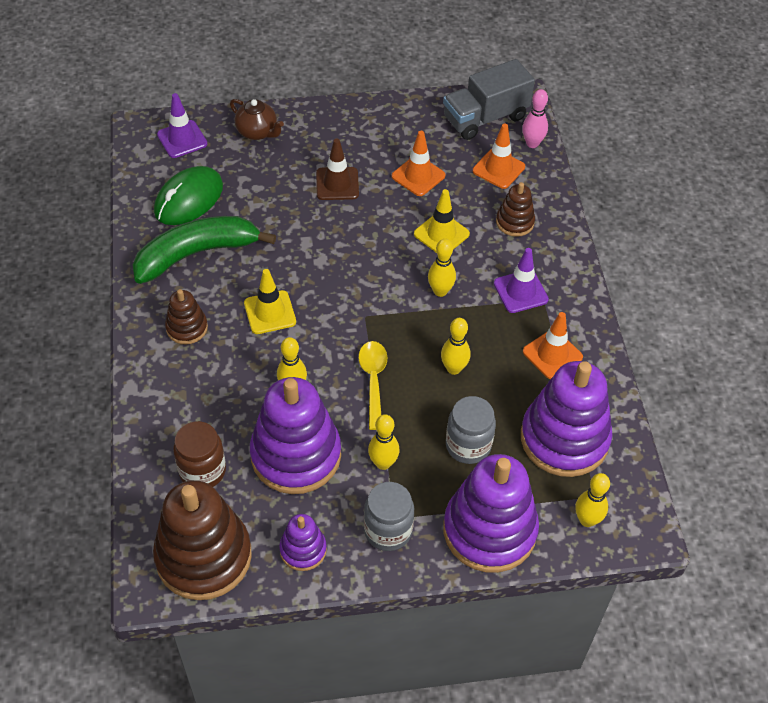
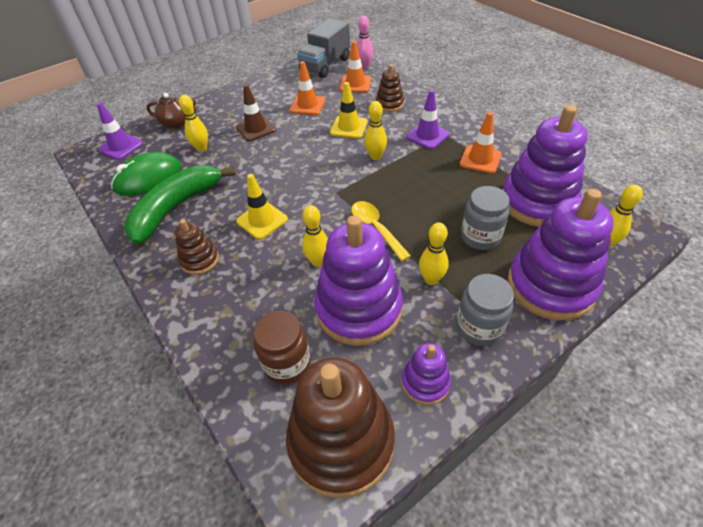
camera: 25 degrees left, 5 degrees down
(189, 199) = (148, 178): green mouse -> green mouse turned 45 degrees clockwise
(453, 368) = (425, 195): yellow bowling pin -> yellow bowling pin (201, 148)

